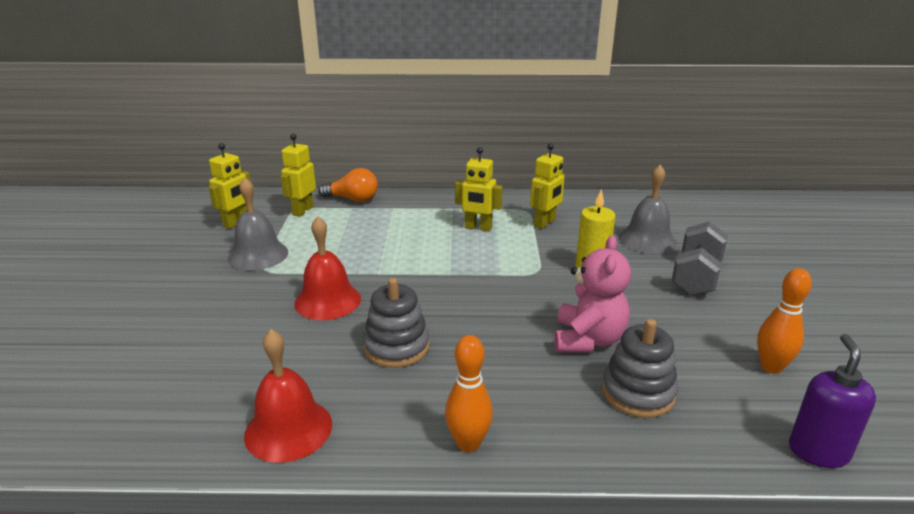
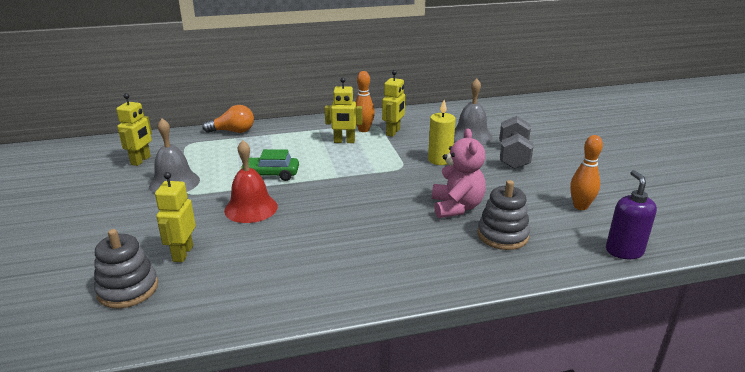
camera: 15 degrees left, 0 degrees up
(288, 429) = (266, 299): red bell -> none
(302, 211) = (194, 145): yellow robot -> yellow robot (182, 253)
(371, 260) = (271, 175): none -> green car
(396, 347) = (321, 232): grey stacking toy -> grey stacking toy (128, 289)
(468, 443) = (402, 285): orange bowling pin -> orange bowling pin (363, 130)

